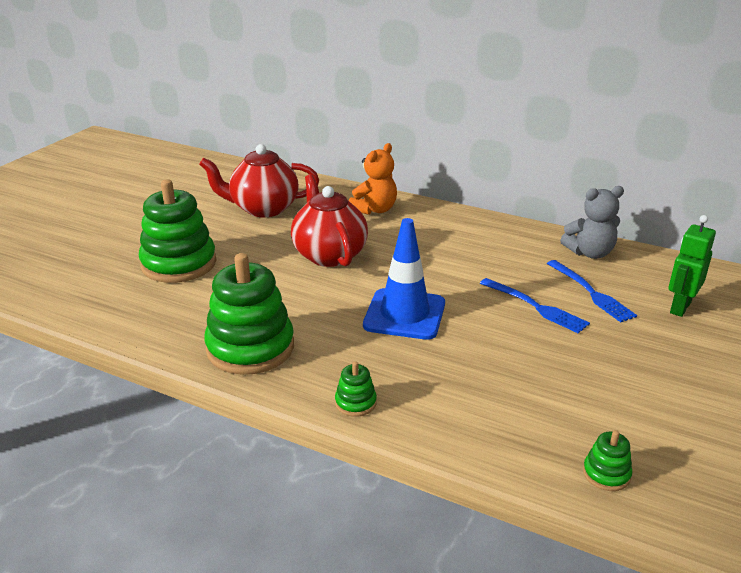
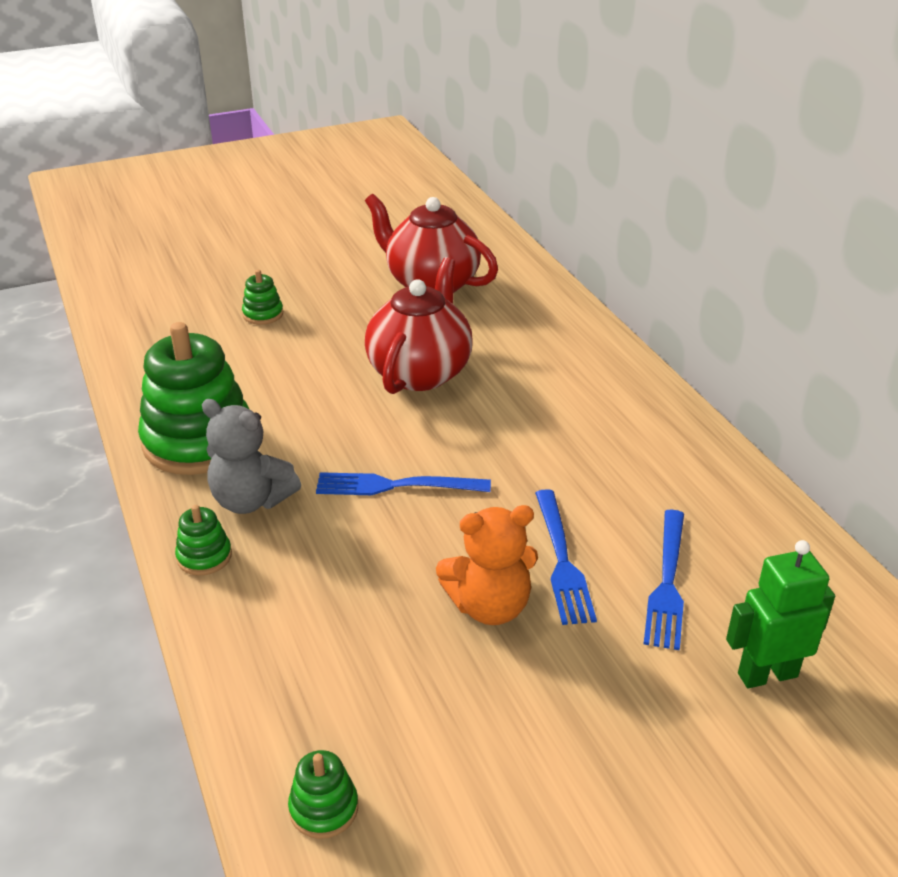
camera: 40 degrees right, 5 degrees up
(179, 264) = (263, 314): green stacking toy -> green stacking toy, size x0.43
(374, 210) = (554, 337): orange teddy bear -> orange teddy bear (489, 606)
(404, 314) = (395, 486): blue traffic cone -> blue fork
(590, 253) = (755, 528): grey teddy bear -> grey teddy bear (251, 500)

